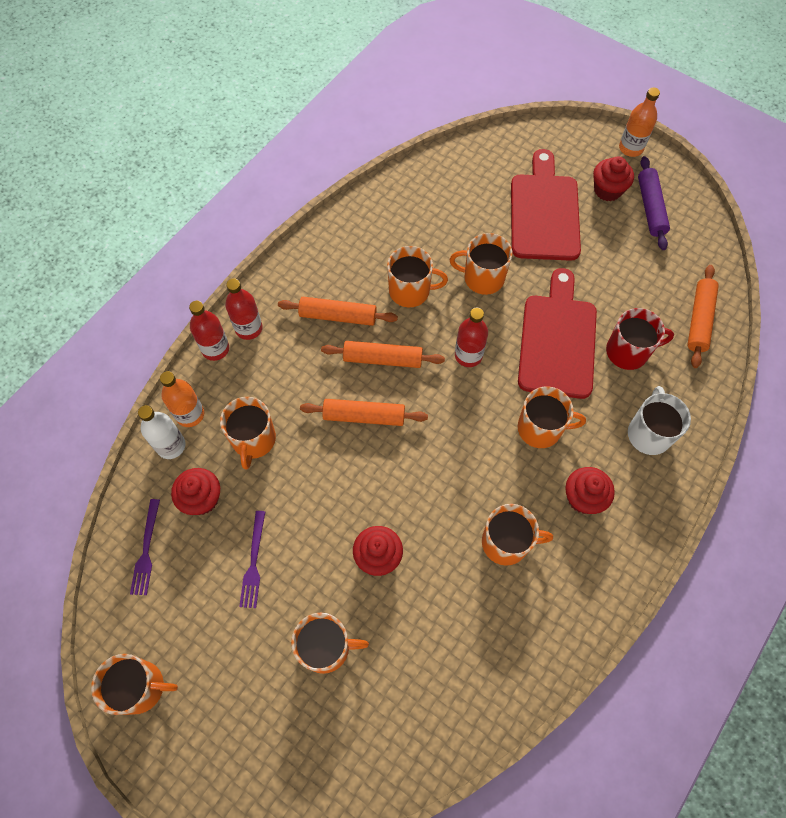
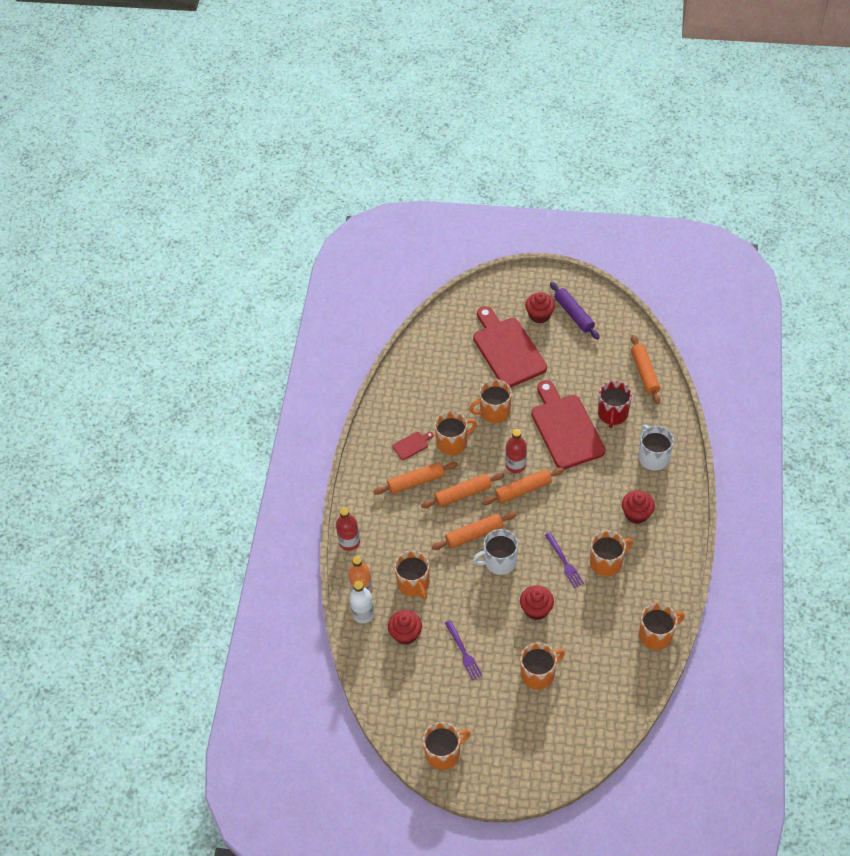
camera: 25 degrees left, 10 degrees down
(146, 550) = (392, 680): purple fork -> purple fork (564, 562)
(248, 328) = (362, 518): red bottle -> none
(362, 270) = (412, 445): none -> red cutting board
(372, 467) = (499, 561): none -> white mug
(458, 391) = (523, 490): none -> orange rolling pin
(540, 428) = (587, 487): orange mug -> orange mug (656, 635)
(628, 351) = (612, 414): red mug -> red mug turned 135 degrees clockwise
(630, 148) = (538, 279): orange bottle -> none

